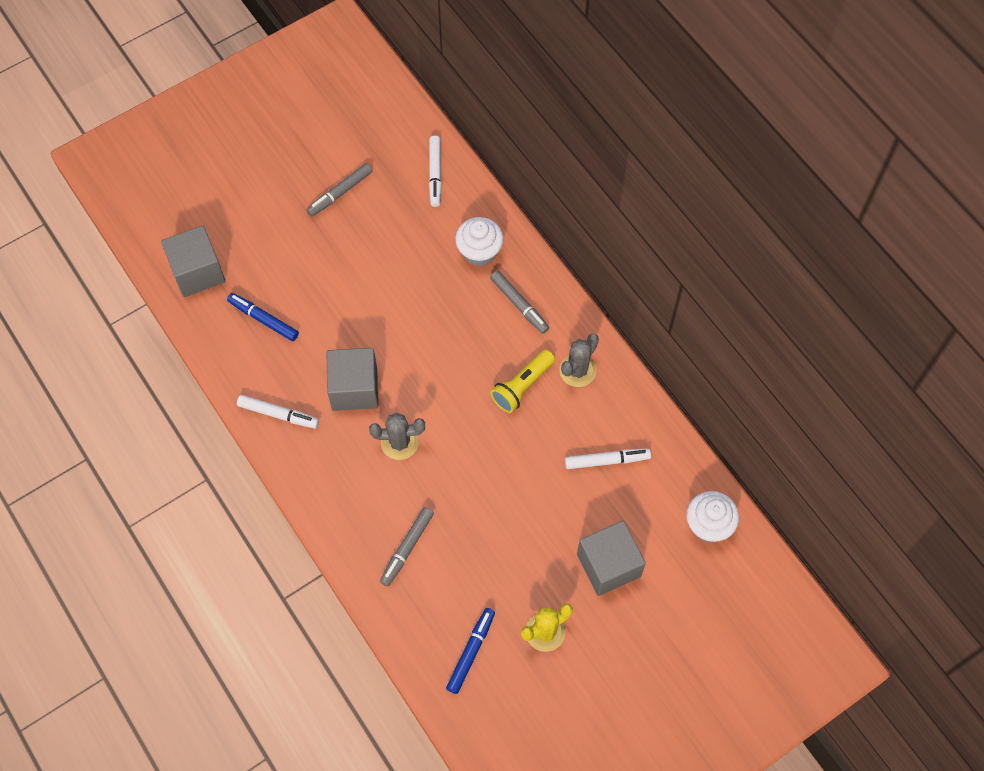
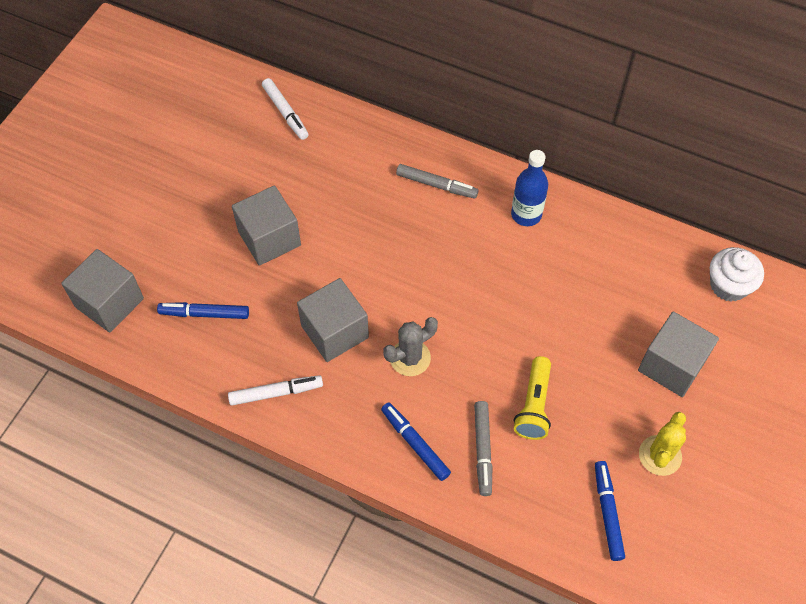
camera: 30 degrees left, 5 degrees down
(340, 193) = (206, 168): grey marker -> none
(352, 281) = (269, 238): none -> grey cube
(358, 514) = (415, 444): none -> blue marker
(479, 251) = (370, 158): white cupcake -> none
(522, 386) = (487, 252): yellow flashlight -> yellow flashlight (534, 405)
(577, 370) = (526, 214): grey cactus -> blue bottle
(607, 460) = (605, 277): white marker -> none

